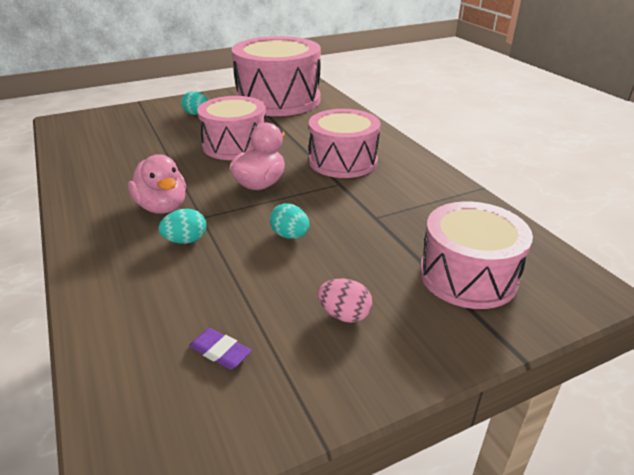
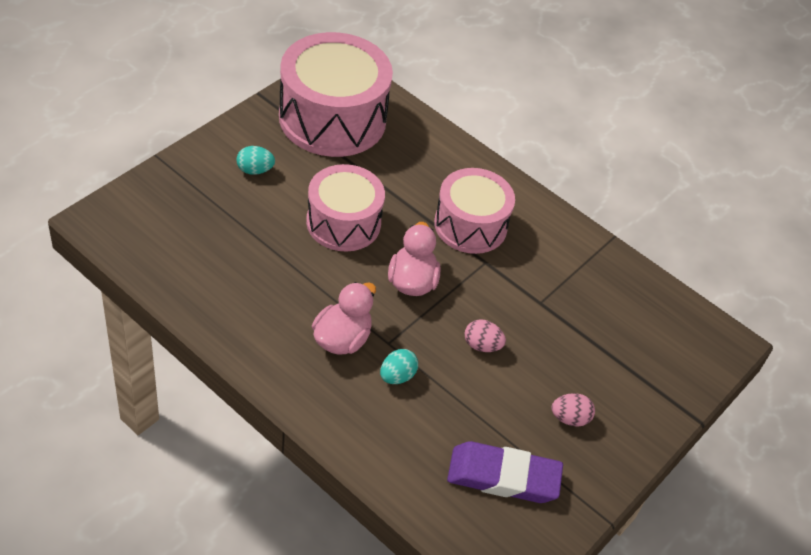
camera: 30 degrees left, 15 degrees up
(162, 207) = (342, 339): pink duck -> pink duck turned 90 degrees counterclockwise
(220, 352) = (503, 476): purple eraser -> purple eraser, size x2.23
(290, 235) = (482, 345): turquoise egg -> pink egg
(468, 276) = (640, 353): pink drum -> none

